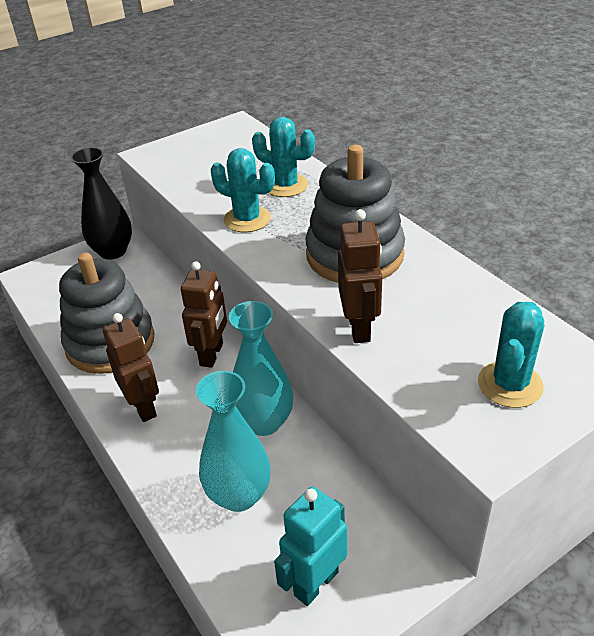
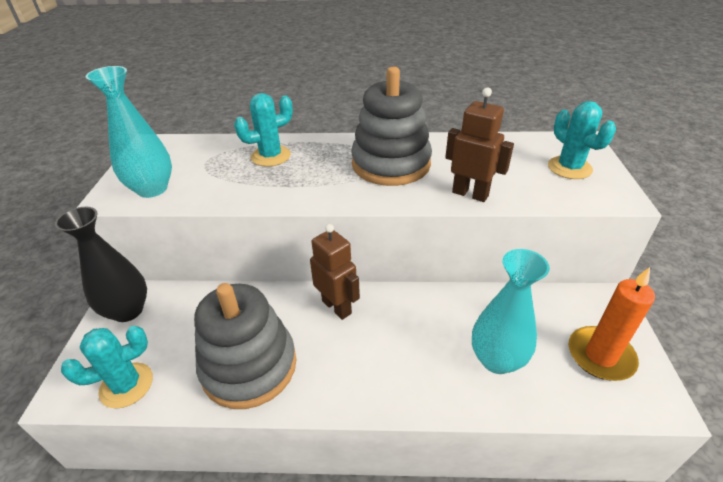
camera: 55 degrees left, 0 degrees up
(143, 407) = (354, 377): brown robot -> none
(247, 219) = (286, 188): turquoise cactus -> turquoise cactus (126, 385)
(264, 422) = (435, 312): turquoise vase -> turquoise vase (152, 189)
(315, 583) = (600, 355): turquoise robot -> orange candle

